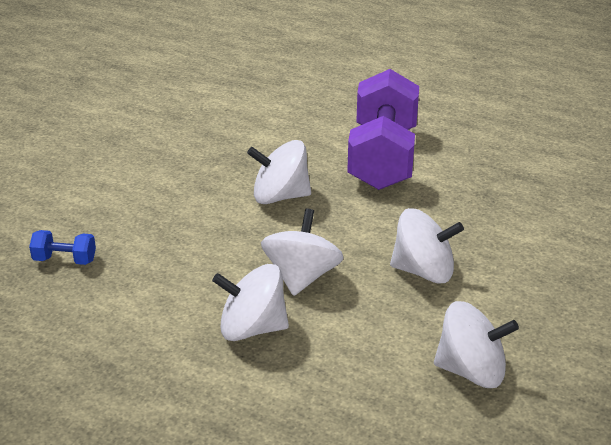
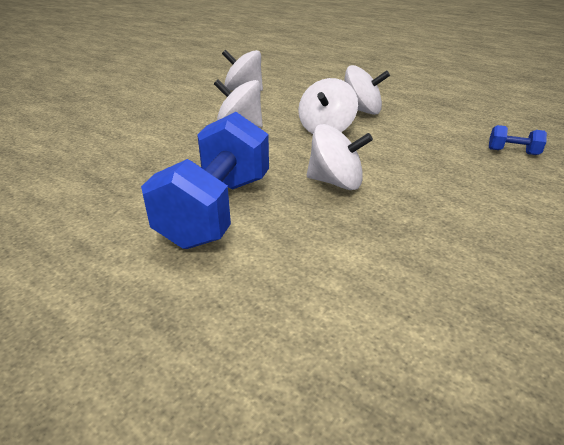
camera: 170 degrees left, 0 degrees up
(382, 158) = (216, 210): purple dumbbell -> blue dumbbell

